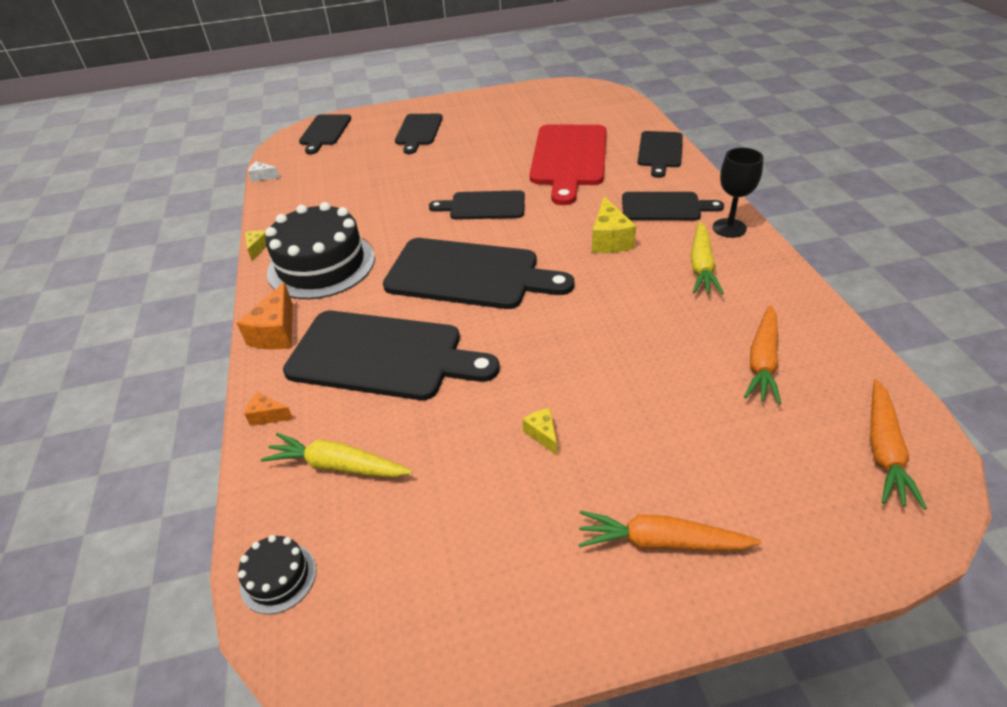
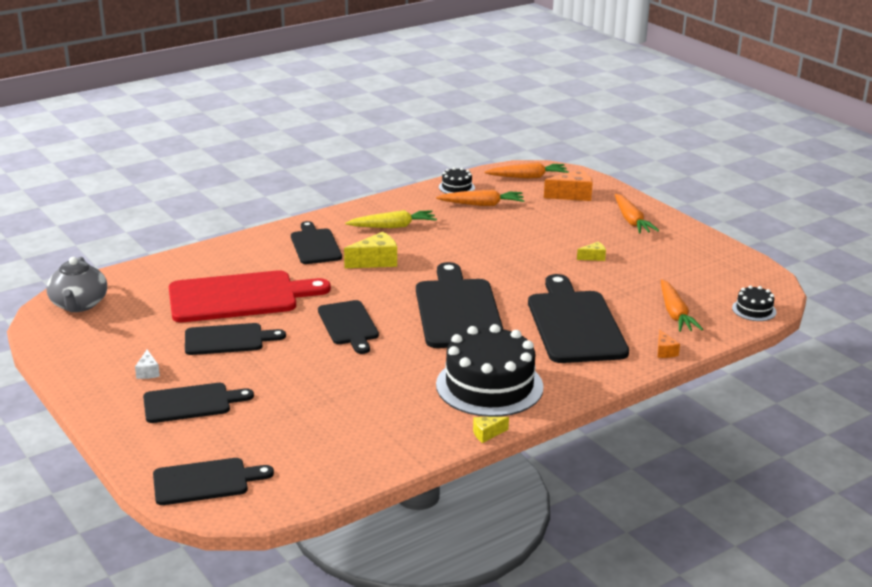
camera: 115 degrees left, 15 degrees down
(263, 177) = (345, 489): white cheese -> white cheese (148, 372)
(276, 332) = (588, 378): orange cheese -> orange cheese (572, 195)
(337, 466) = (675, 314): yellow carrot -> orange carrot
(542, 434) = (593, 257): yellow cheese -> yellow cheese turned 150 degrees counterclockwise
(592, 97) = (79, 305): none -> grey teapot
(660, 152) = (213, 255): black cutting board -> black cutting board (228, 339)
(729, 228) = (336, 220): black goblet -> none
(834, 349) = (456, 187): none -> black cake

